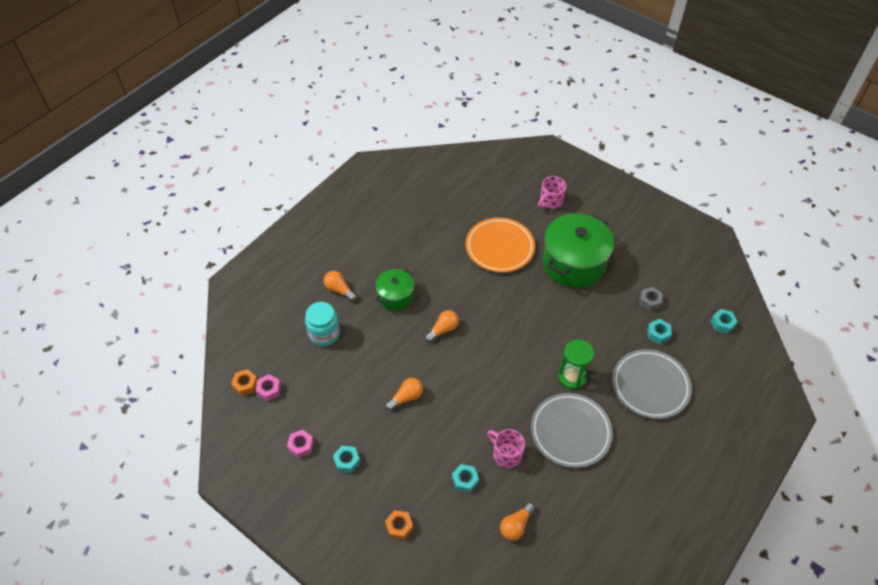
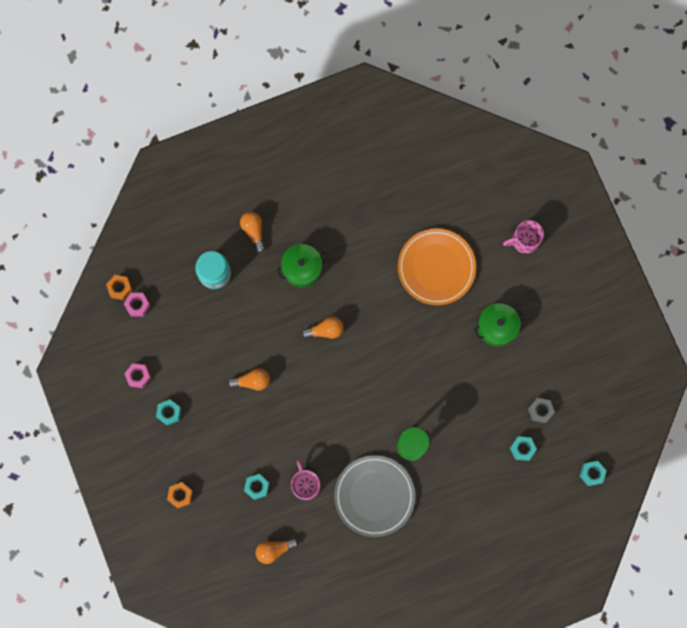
camera: 30 degrees right, 25 degrees up
(573, 263) = (496, 327): green pot -> green pot, size x0.55
(650, 385) = (476, 494): grey plate -> none

